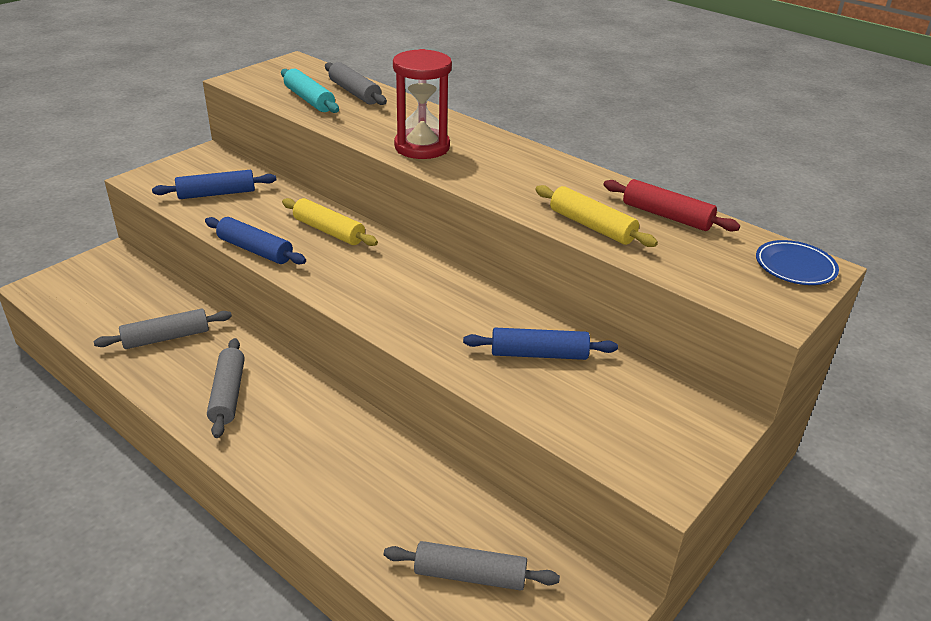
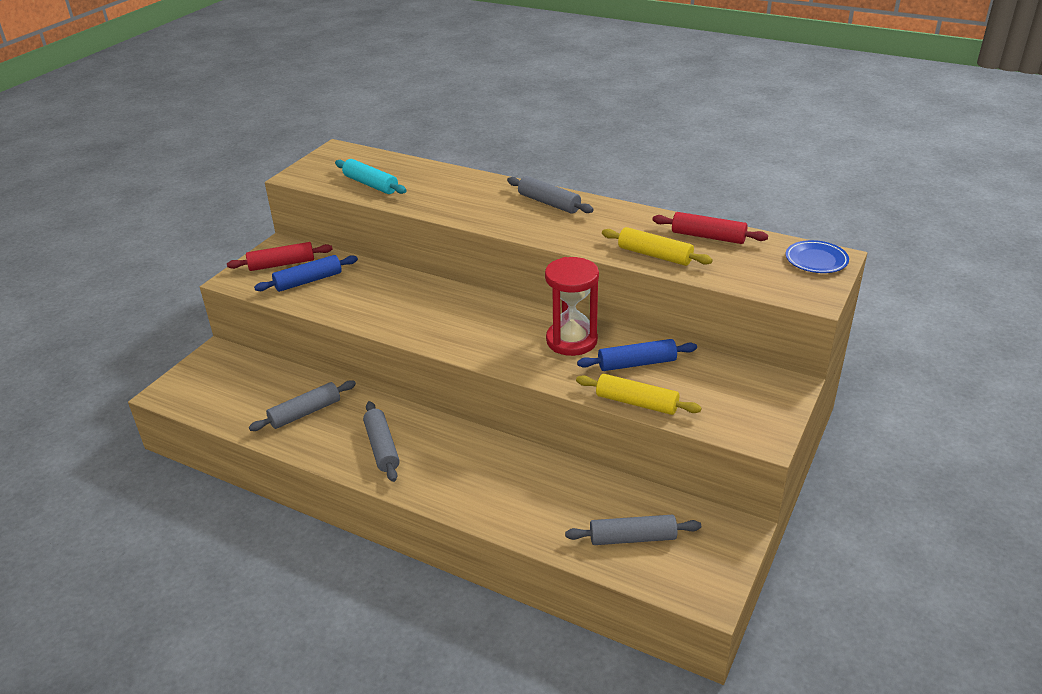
camera: 10 degrees left, 0 degrees up
(199, 172) = (281, 264): none -> red rolling pin
(255, 250) = (369, 323): blue rolling pin -> none
(329, 231) = (423, 296): yellow rolling pin -> yellow rolling pin (637, 402)
(355, 92) = (406, 171): grey rolling pin -> grey rolling pin (549, 203)
(422, 147) = (489, 211): red hourglass -> red hourglass (571, 340)

